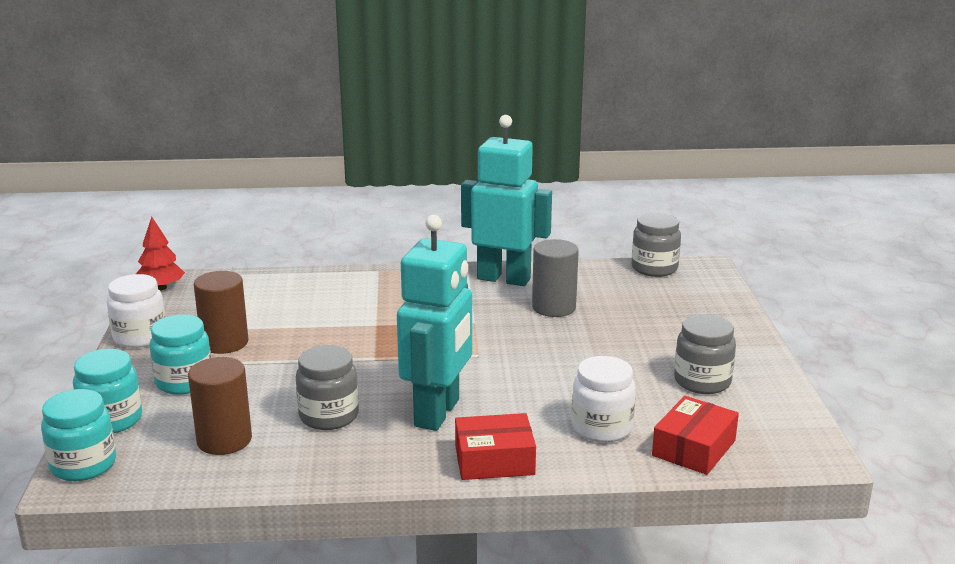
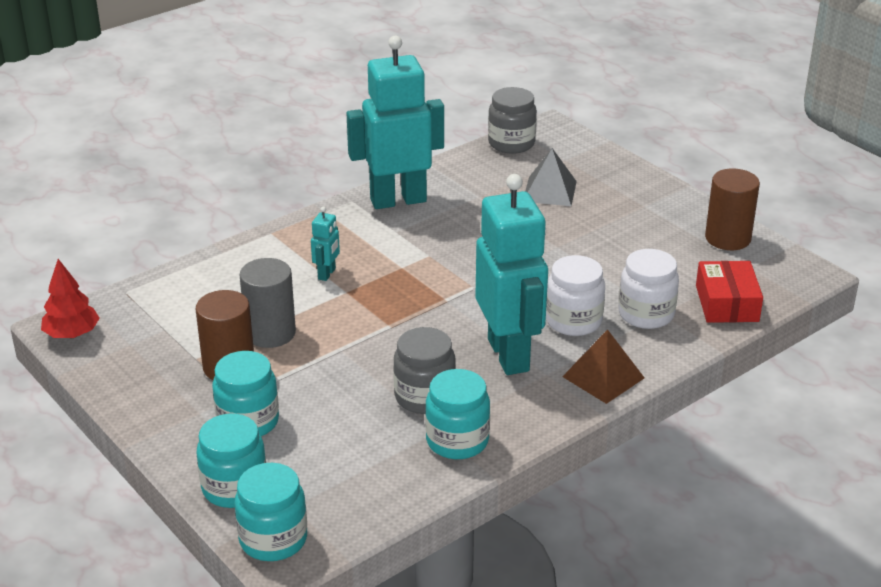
camera: 35 degrees left, 10 degrees up
(140, 337) = (133, 395): white jar -> white jar (573, 321)
(224, 440) = (366, 459): brown cylinder -> brown cylinder (727, 238)
(307, 457) = (457, 441): none -> turquoise jar
(379, 309) = (327, 274): none -> turquoise robot
(494, 460) = (603, 377): red box -> brown pyramid
(554, 307) = (477, 215): grey cylinder -> grey cylinder (270, 333)
(641, 310) = (549, 191): none -> grey pyramid
(702, 381) = (669, 242): grey jar -> none

